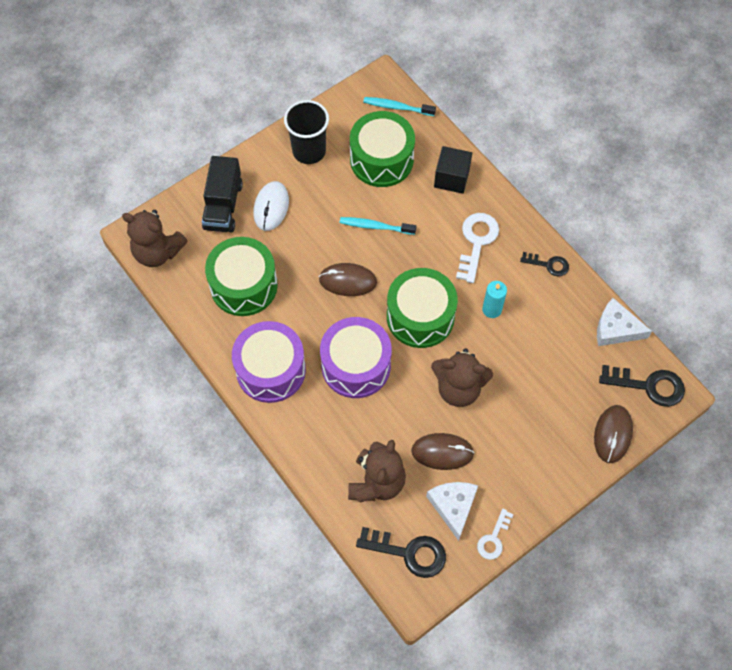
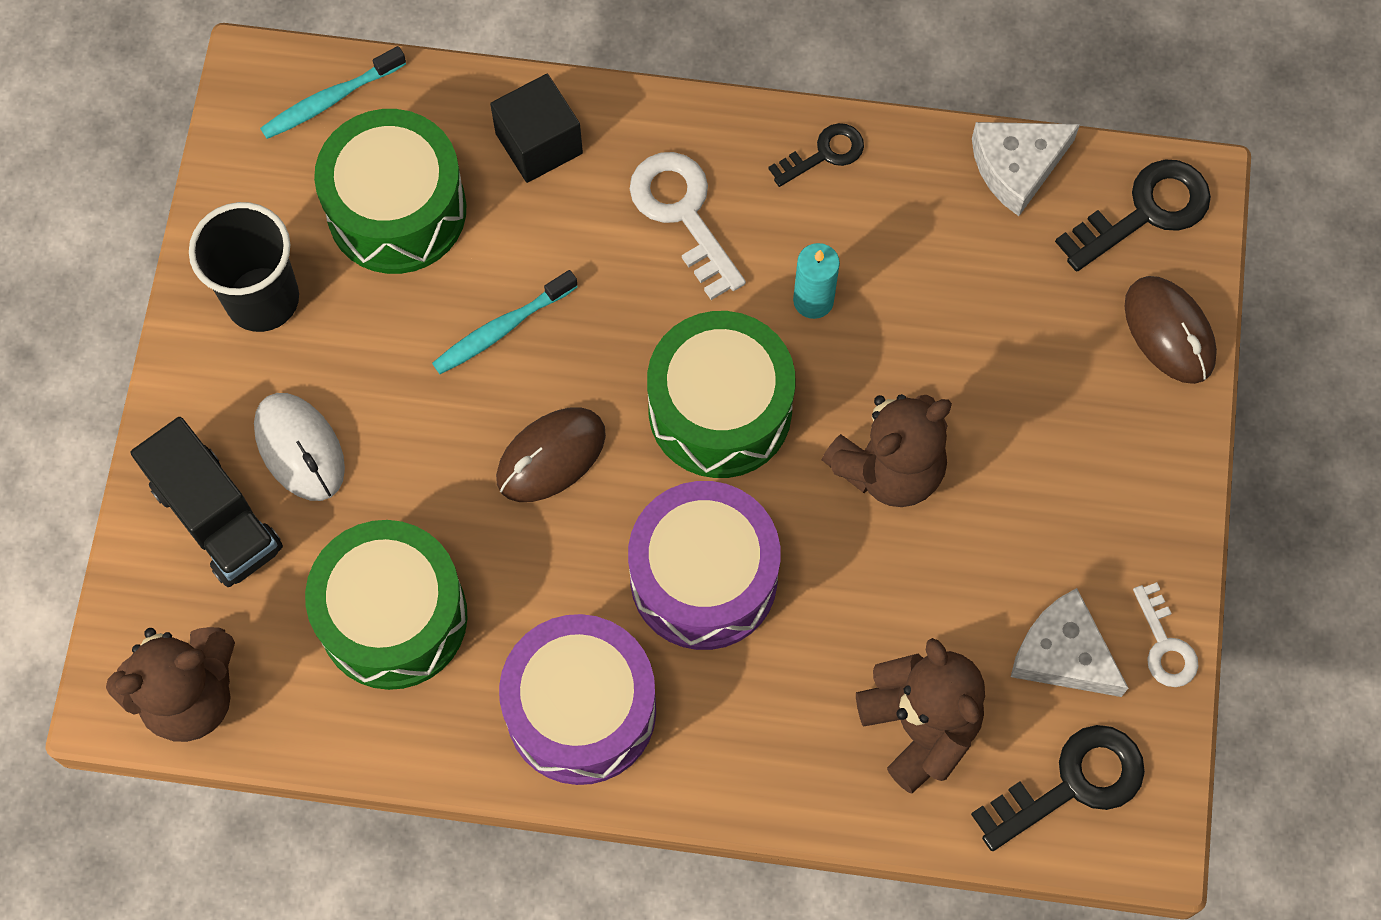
camera: 45 degrees left, 5 degrees up
(442, 452) = (965, 588): brown mouse -> none

